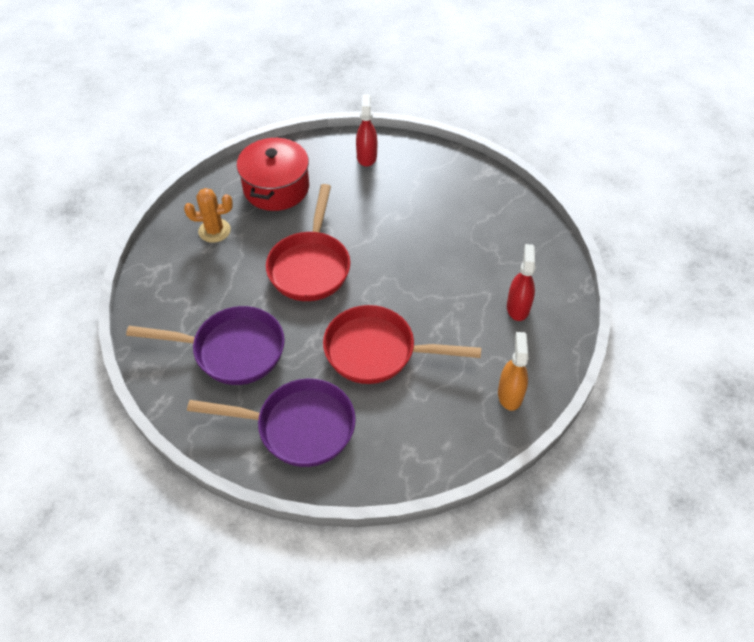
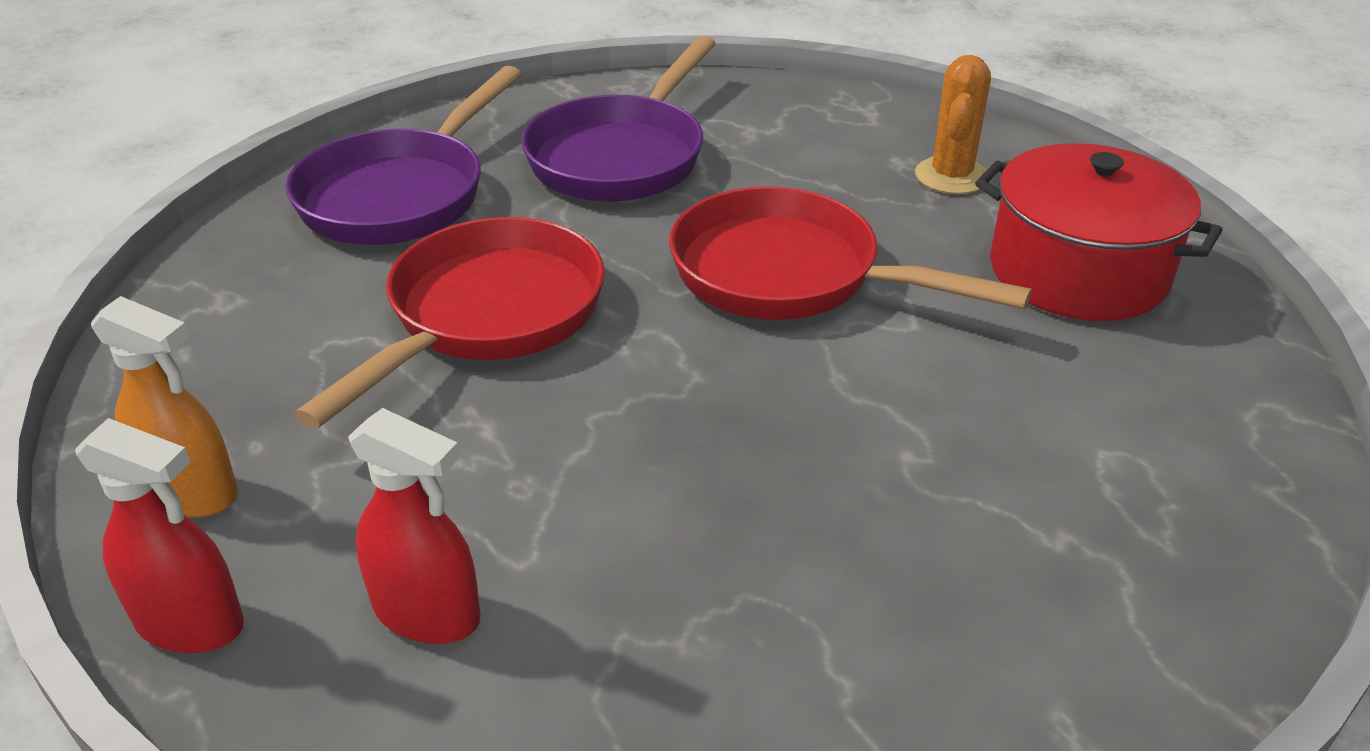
camera: 110 degrees right, 15 degrees down
(366, 156) = (1199, 455): red spray bottle -> red spray bottle (190, 623)

